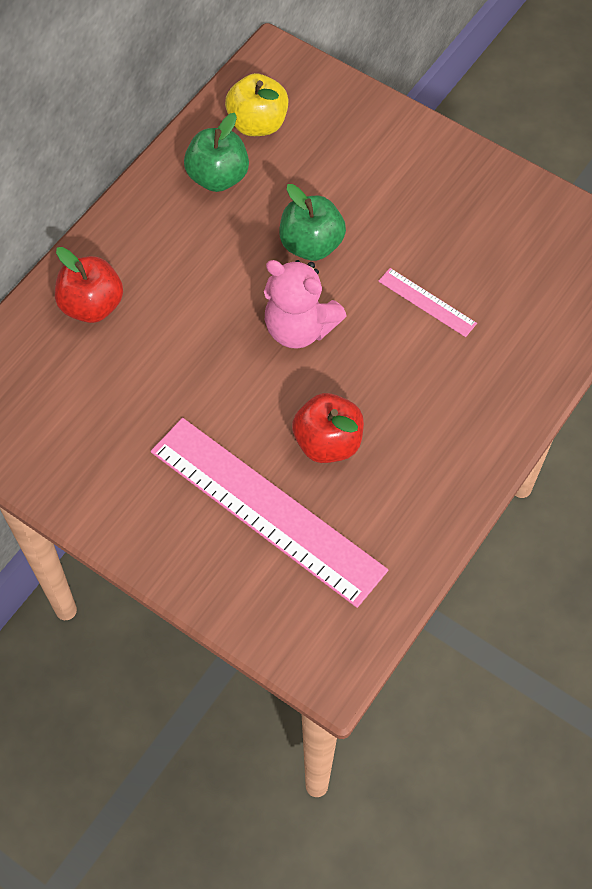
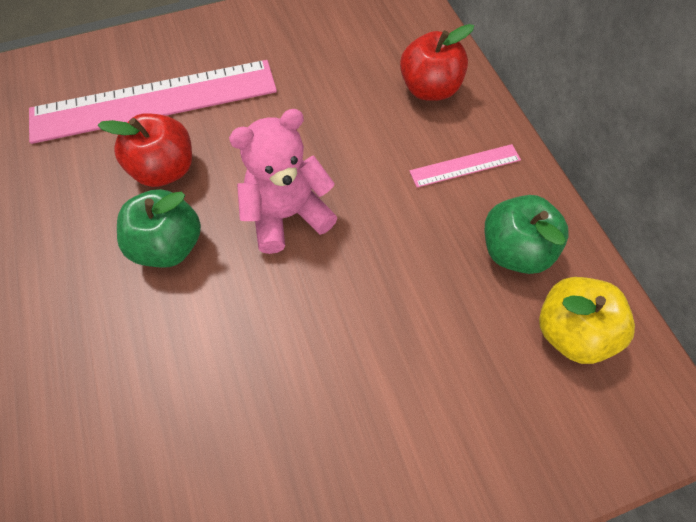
camera: 125 degrees right, 0 degrees up
(311, 244) = (371, 282): green apple -> green apple (169, 245)
(427, 302) = (219, 344): pink ruler -> pink ruler (465, 166)

